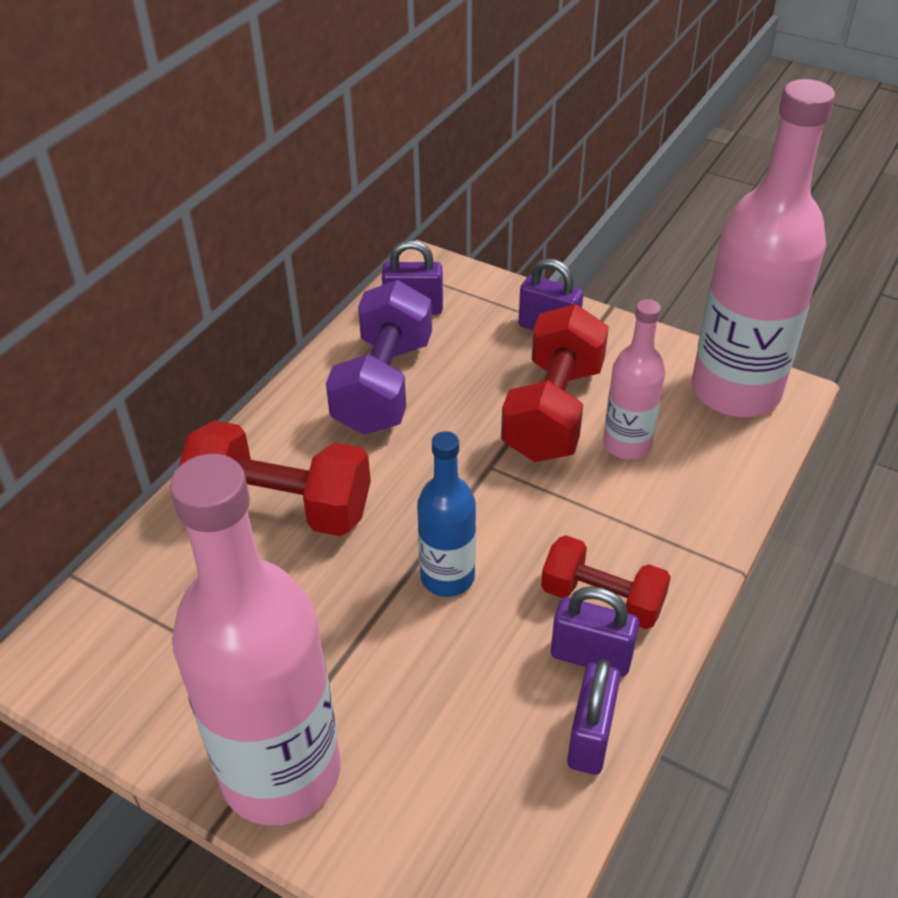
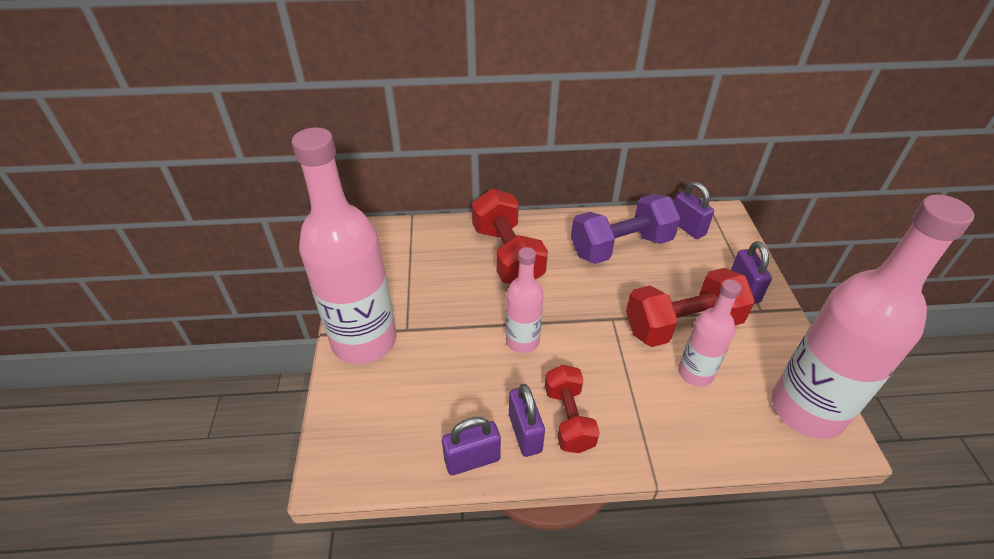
camera: 55 degrees right, 0 degrees up
(447, 577) = (522, 341): blue bottle -> pink bottle

